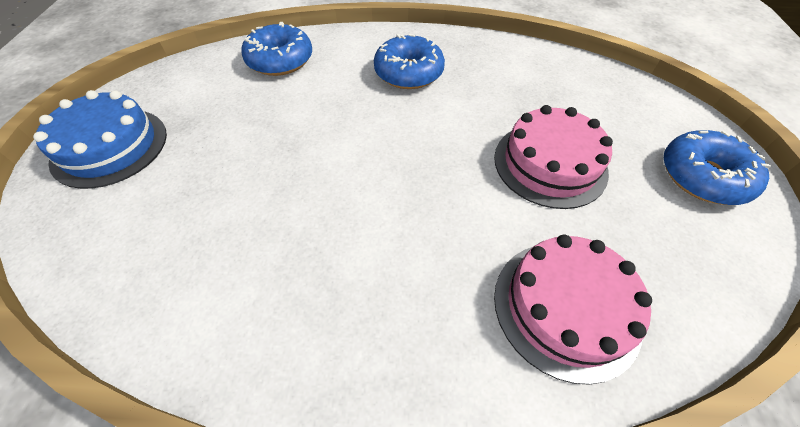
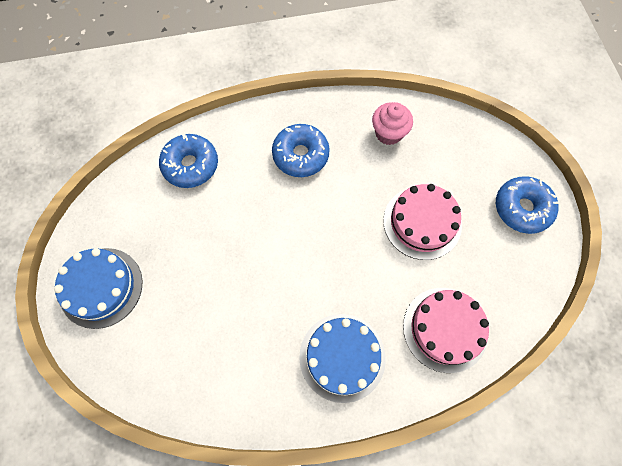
camera: 15 degrees left, 15 degrees up
(385, 306) = (342, 357): none -> blue cake
(522, 72) = (388, 133): none -> pink cupcake

